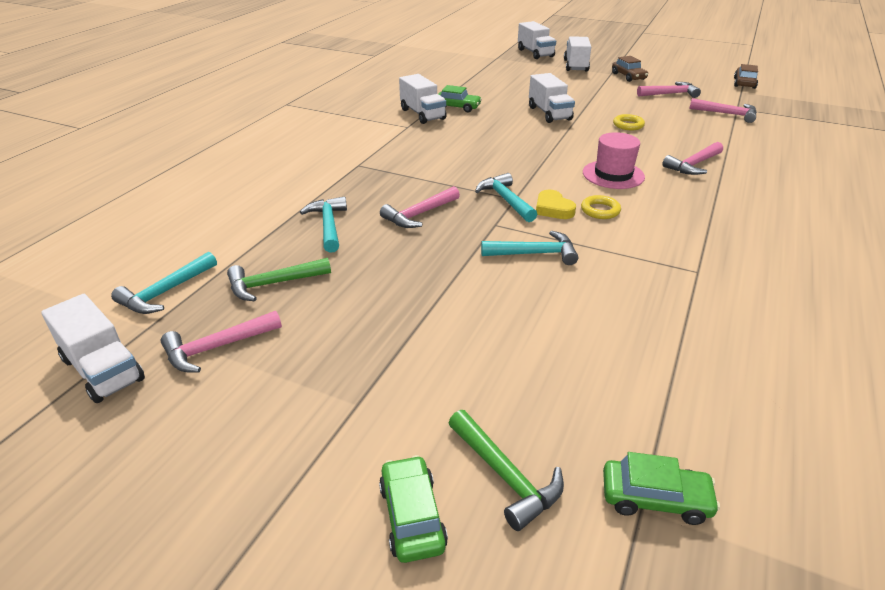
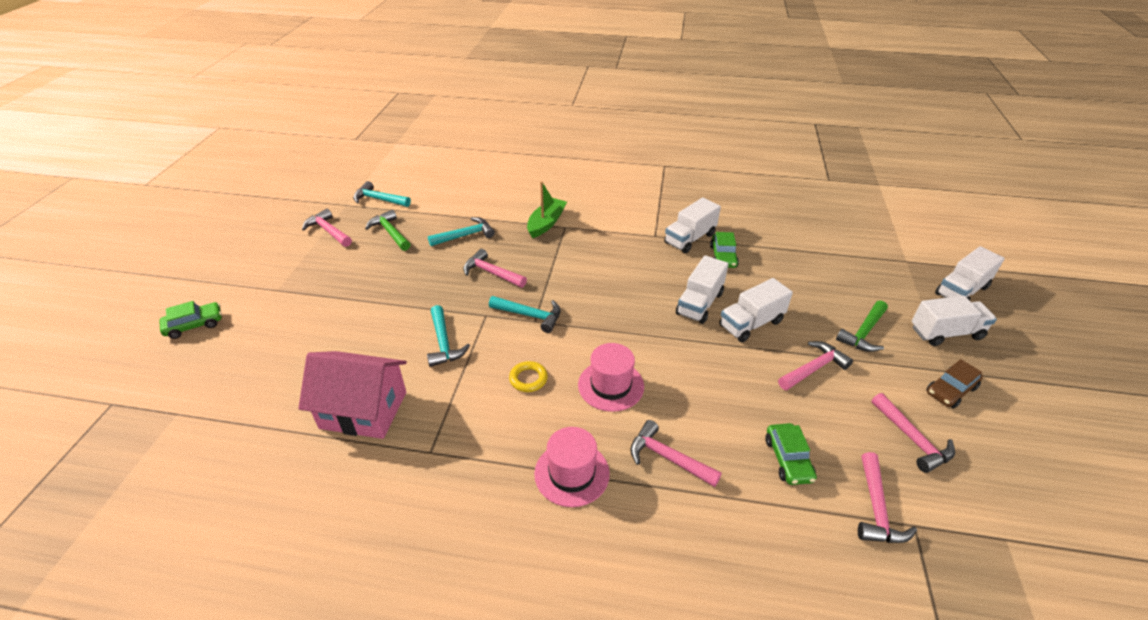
camera: 75 degrees right, 5 degrees up
(103, 369) = (312, 204): white truck -> white truck (699, 303)
(343, 174) = (546, 223): none -> green boat
(505, 200) = (530, 315): turquoise hammer -> turquoise hammer turned 60 degrees clockwise
(506, 476) = (213, 355): green hammer -> green hammer (863, 333)
(553, 209) = (522, 347): yellow heart -> none
(603, 104) = (814, 368): none -> pink hammer
(628, 125) = (759, 394): yellow ring -> none
(638, 314) = (363, 410): none -> pink house
(655, 498) = (182, 420): green car -> green car (788, 459)
(714, 203) = (571, 473): none -> pink hat
(744, 83) = (1059, 548): brown car -> none

